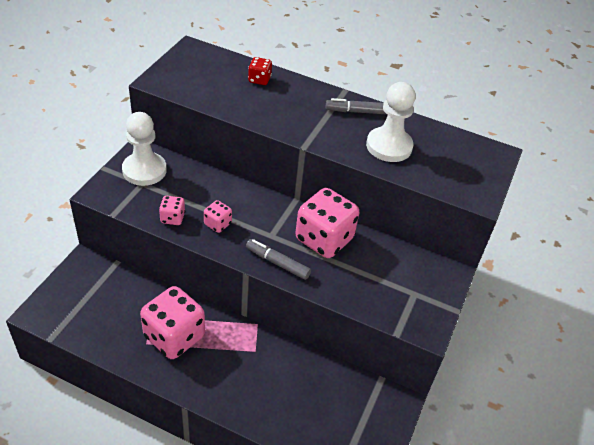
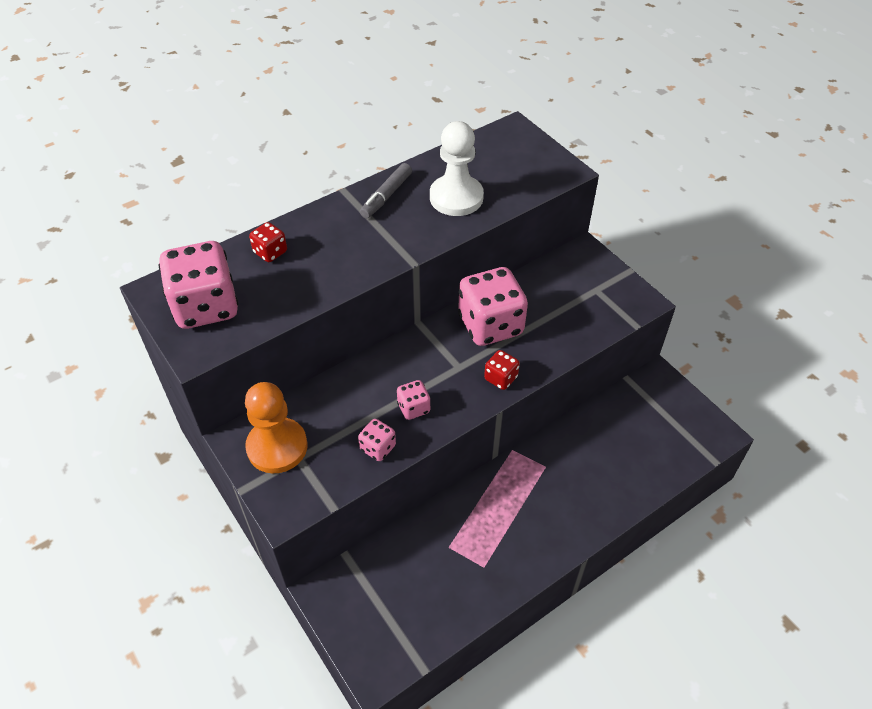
camera: 55 degrees left, 5 degrees up
(144, 170) = (277, 447): white pawn -> orange pawn
(174, 337) = (489, 534): pink dice -> pink dice (206, 307)
(277, 263) = (500, 378): grey marker -> red dice

